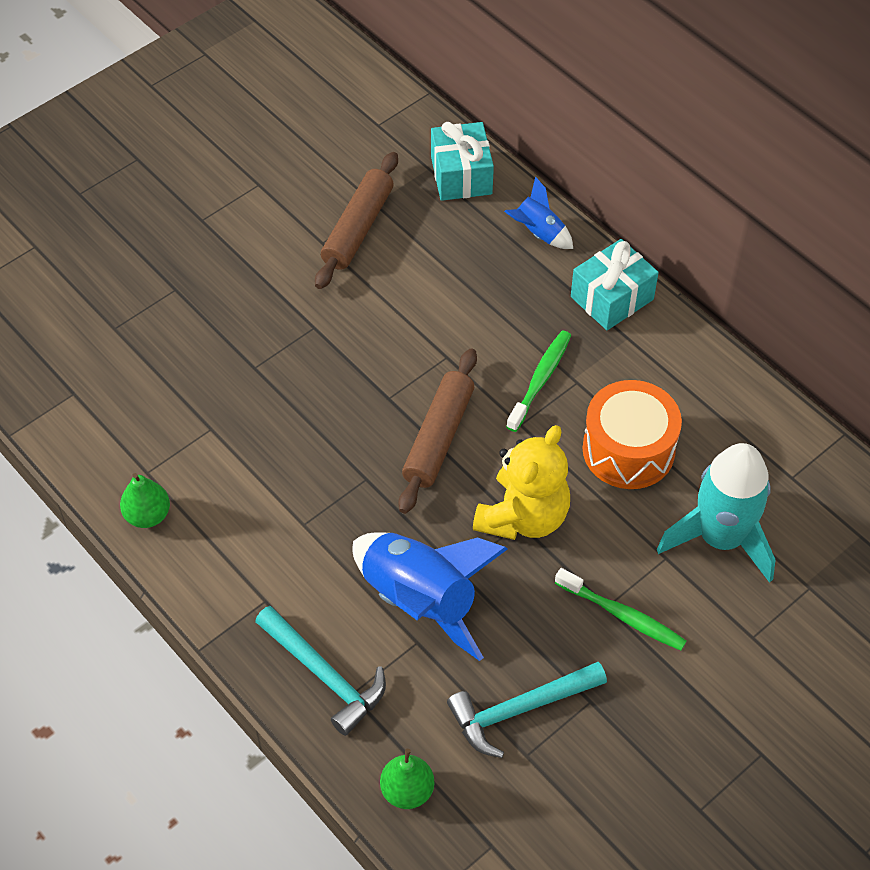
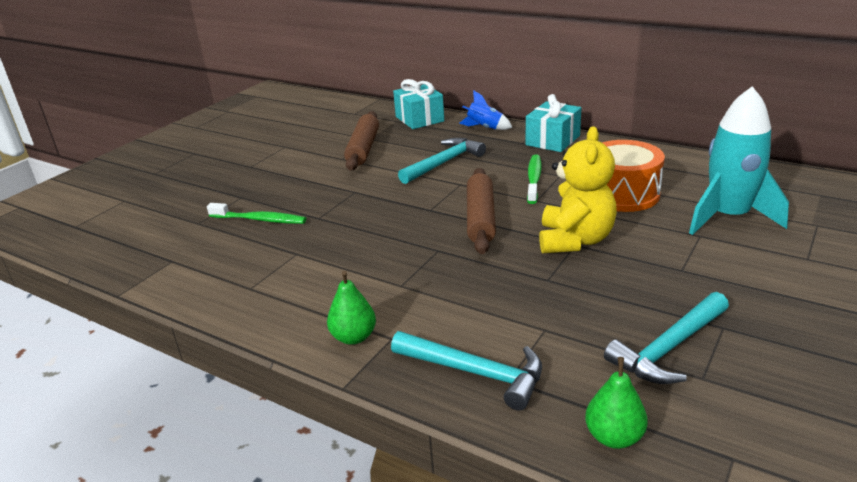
camera: 15 degrees left, 25 degrees down
(148, 515) = (259, 312): green pear -> green pear (354, 337)
(420, 600) = (528, 304): blue rocket -> none
(446, 302) = (443, 163): none -> turquoise hammer
(622, 615) = (698, 271): green toothbrush -> green toothbrush (259, 219)

